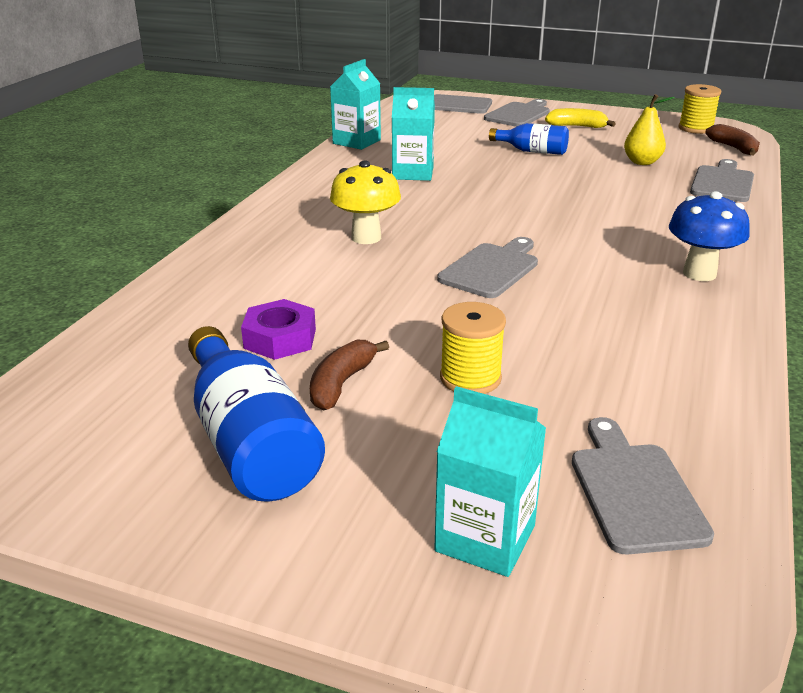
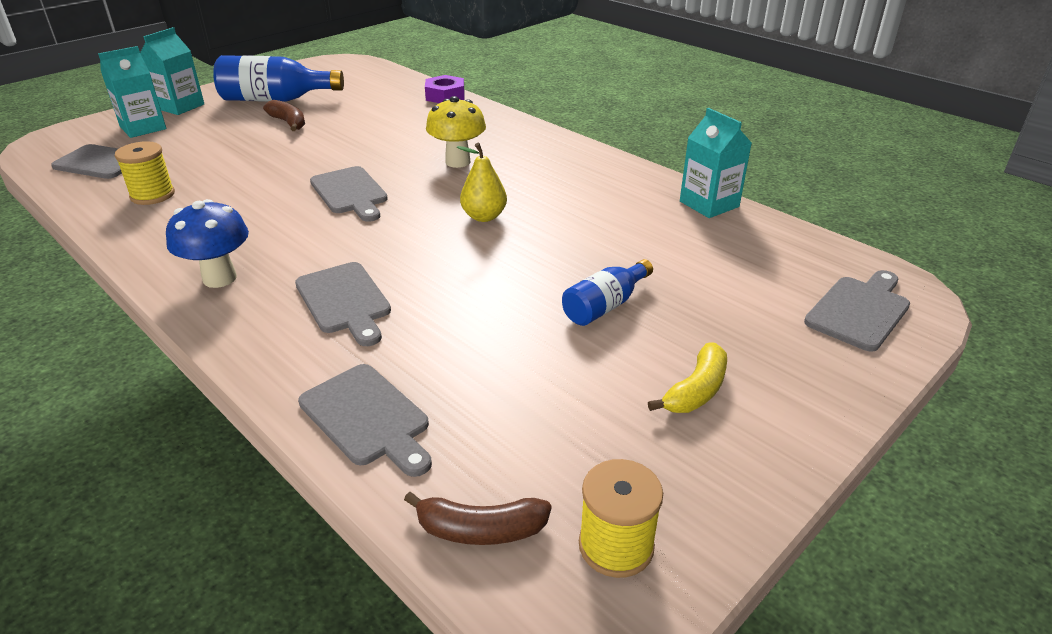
camera: 115 degrees right, 5 degrees up
(280, 338) = (353, 116): purple nut -> purple nut (445, 96)
(413, 173) = (585, 211): turquoise carton -> turquoise carton (180, 106)
(470, 378) = (242, 152): yellow spool -> yellow spool (152, 195)
(518, 114) = (787, 355): grey cutting board -> grey cutting board (345, 301)
(642, 162) = (498, 381): yellow pear -> yellow pear (484, 216)

